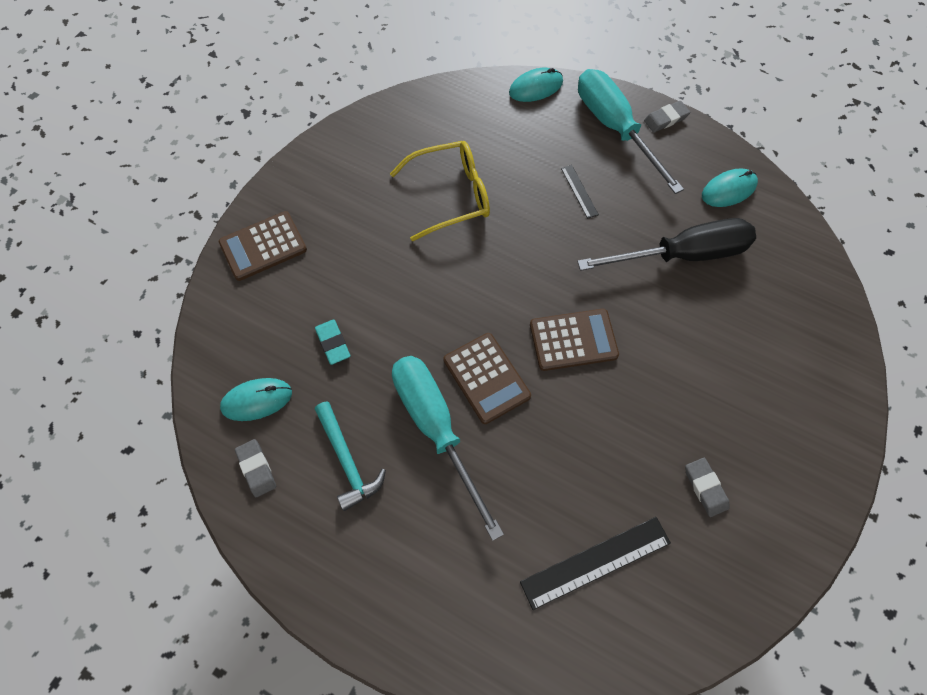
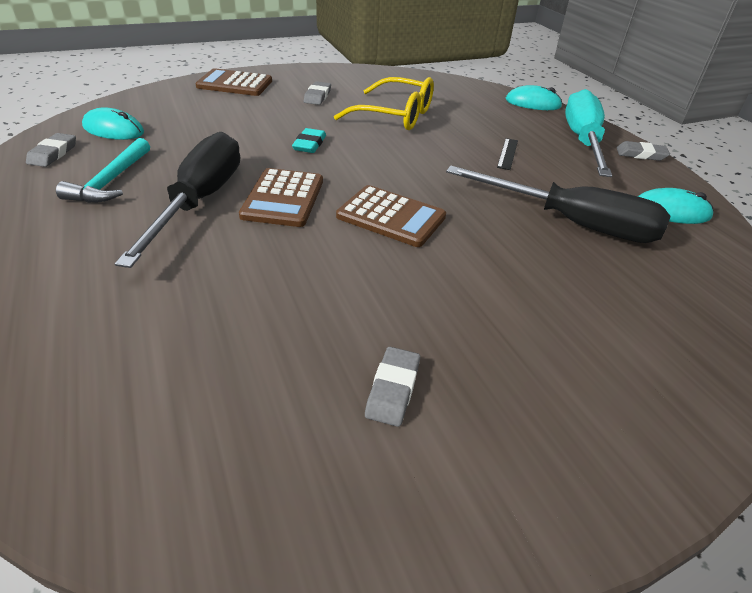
camera: 35 degrees right, 25 degrees down
(333, 343) = (204, 132): turquoise eraser -> turquoise eraser (309, 144)
(357, 212) = (317, 96): none -> grey eraser
(436, 428) = (200, 201): turquoise screwdriver -> black screwdriver
(595, 562) = (187, 365): black ruler -> none

